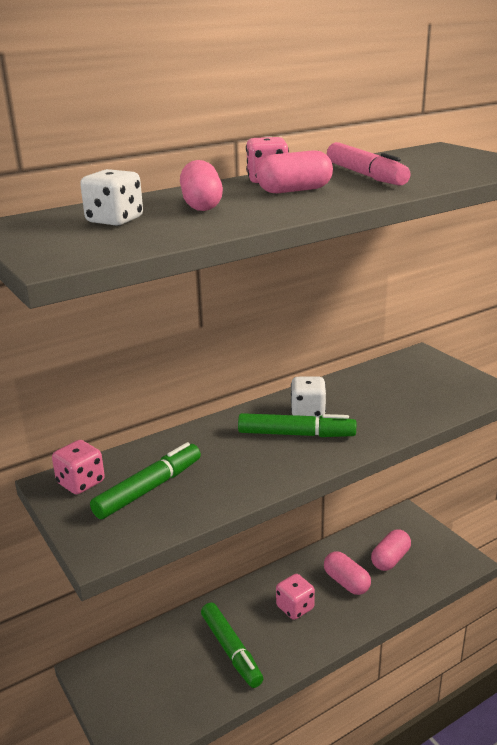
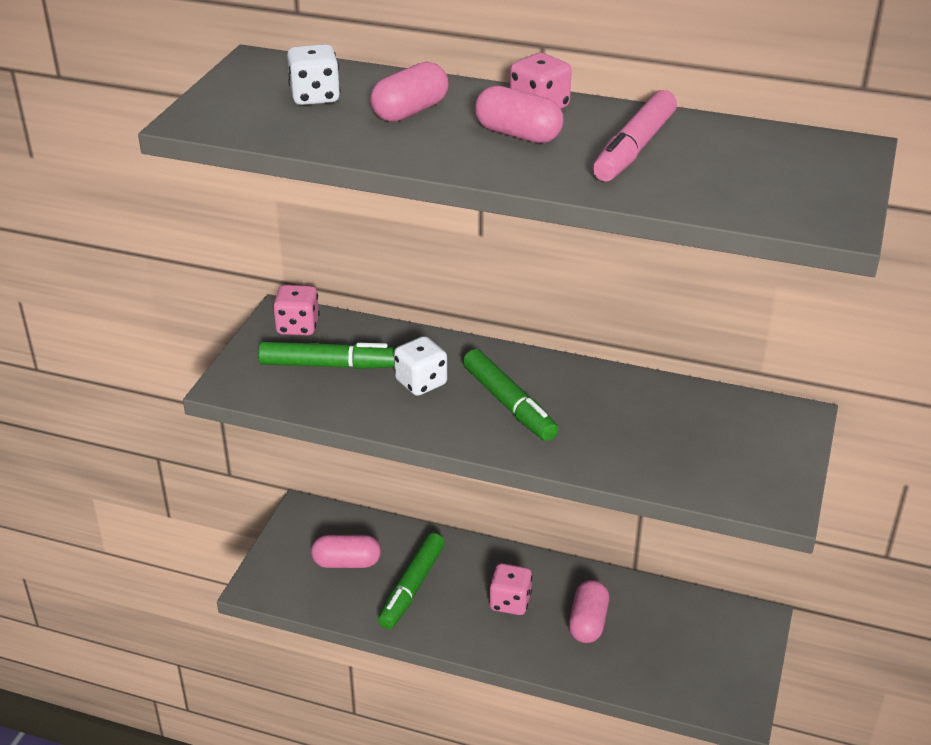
camera: 50 degrees right, 10 degrees up
(308, 412) = (560, 392): white dice -> white dice (421, 383)
(390, 559) = (664, 640): pink capsule -> pink capsule (346, 562)

